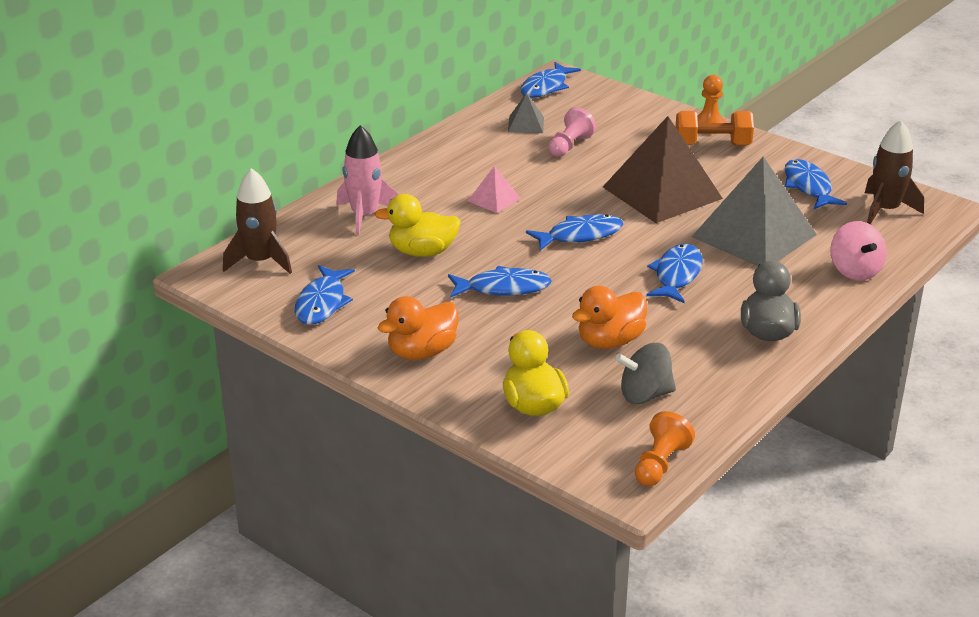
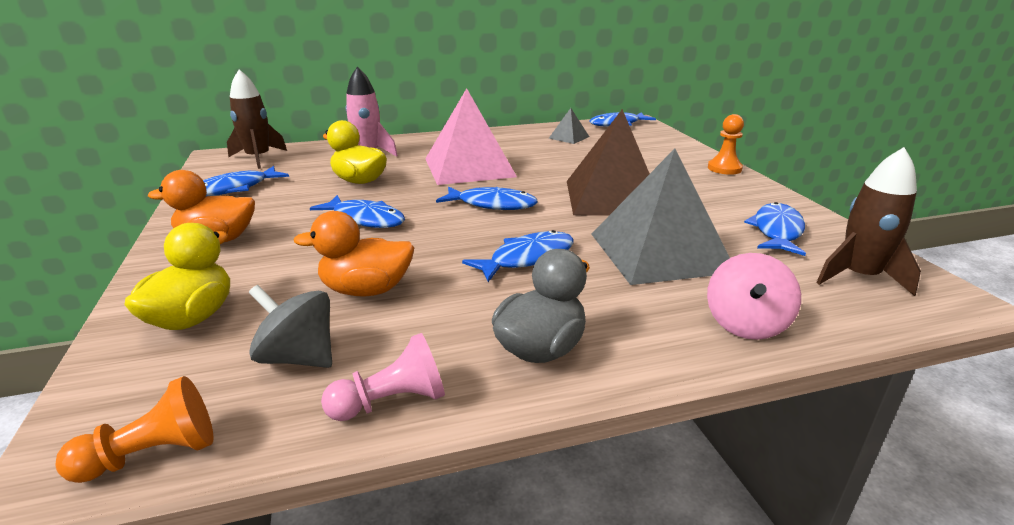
camera: 35 degrees right, 5 degrees down
(494, 199) = (469, 167): pink pyramid -> pink pyramid, size x2.25
(569, 146) = (581, 154): pink pawn -> pink pawn (392, 402)
(712, 145) = (710, 180): orange dumbbell -> none

